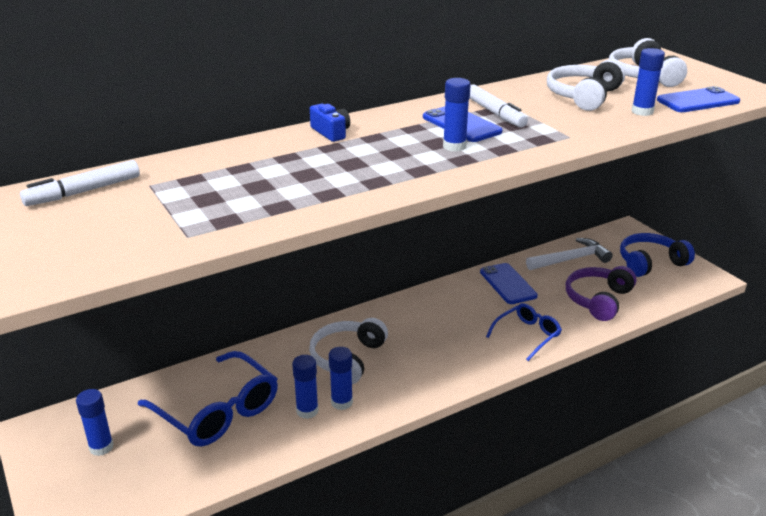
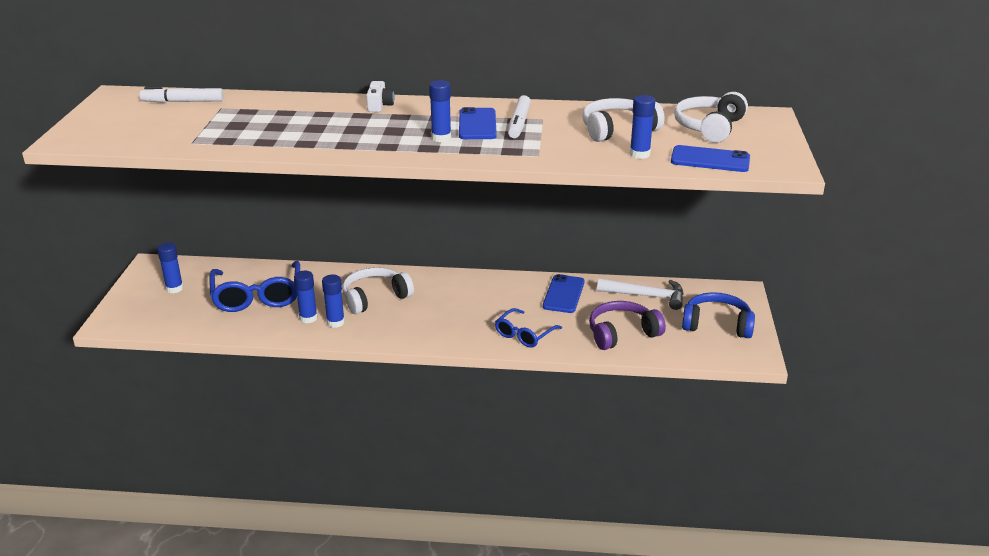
camera: 35 degrees right, 0 degrees up
(331, 132) = (380, 105): blue camera -> white camera
(527, 335) = (524, 334): blue glasses -> blue glasses turned 135 degrees clockwise

